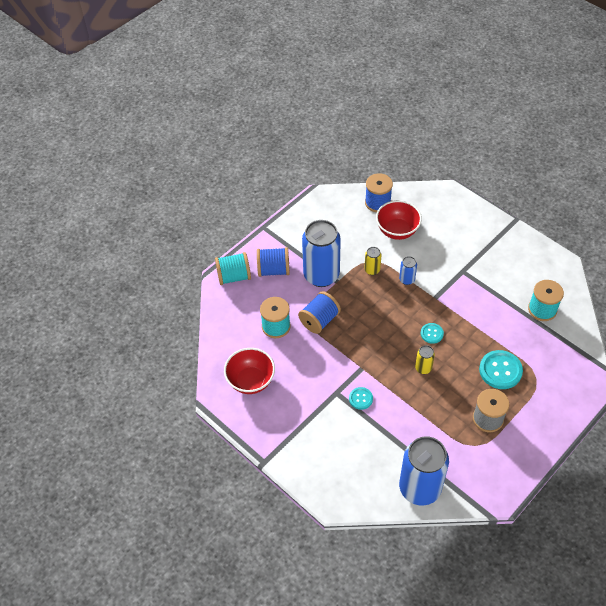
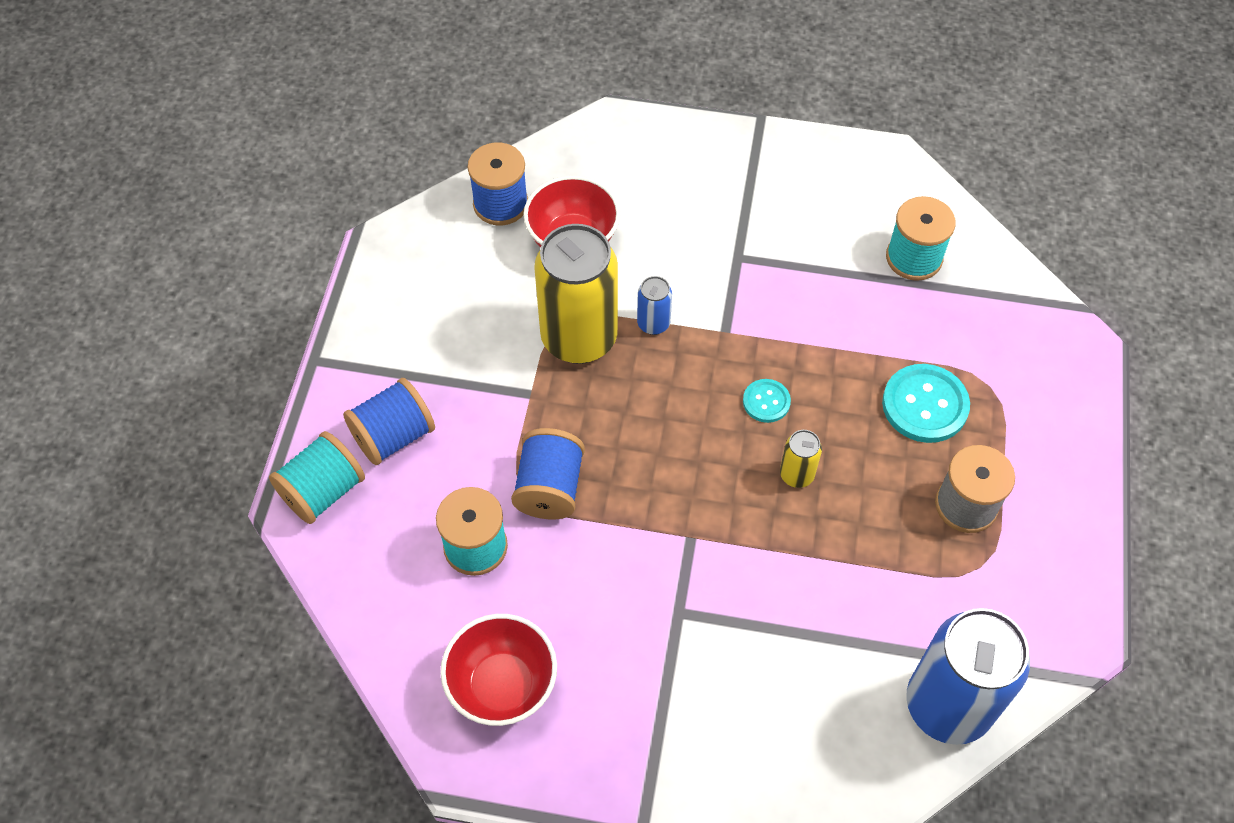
camera: 35 degrees left, 5 degrees up
(321, 275) = (492, 398): blue can -> none
(360, 399) = (730, 598): turquoise button -> none
(372, 270) = (579, 338): yellow can -> yellow can, size x2.29

